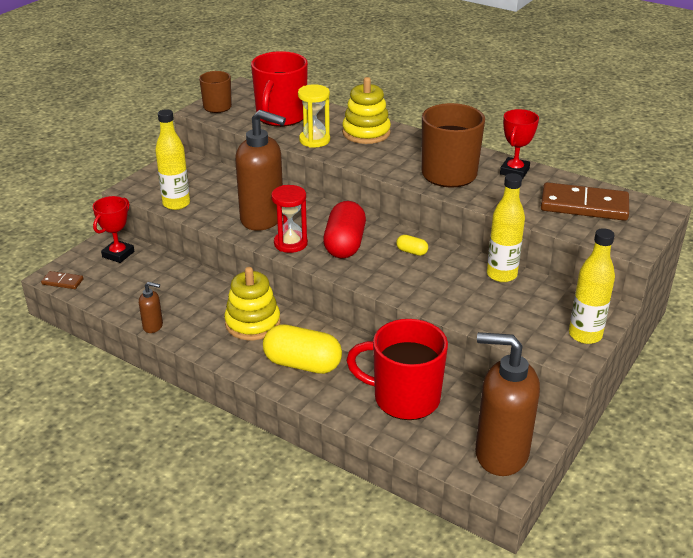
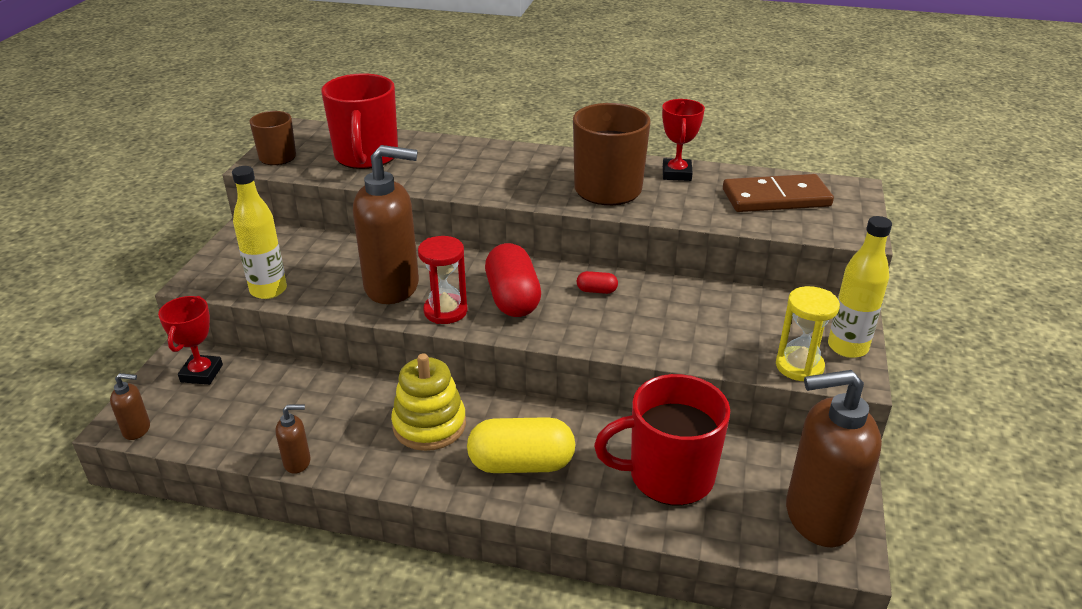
camera: 20 degrees left, 0 degrees up
(62, 282) = (137, 430): brown domino -> brown soap dispenser
(314, 140) = (425, 177): yellow hourglass -> yellow hourglass (799, 366)
(366, 133) = (481, 158): yellow stacking toy -> none
(411, 252) = (596, 290): yellow capsule -> red capsule
(501, 275) = (713, 296): yellow bottle -> none

